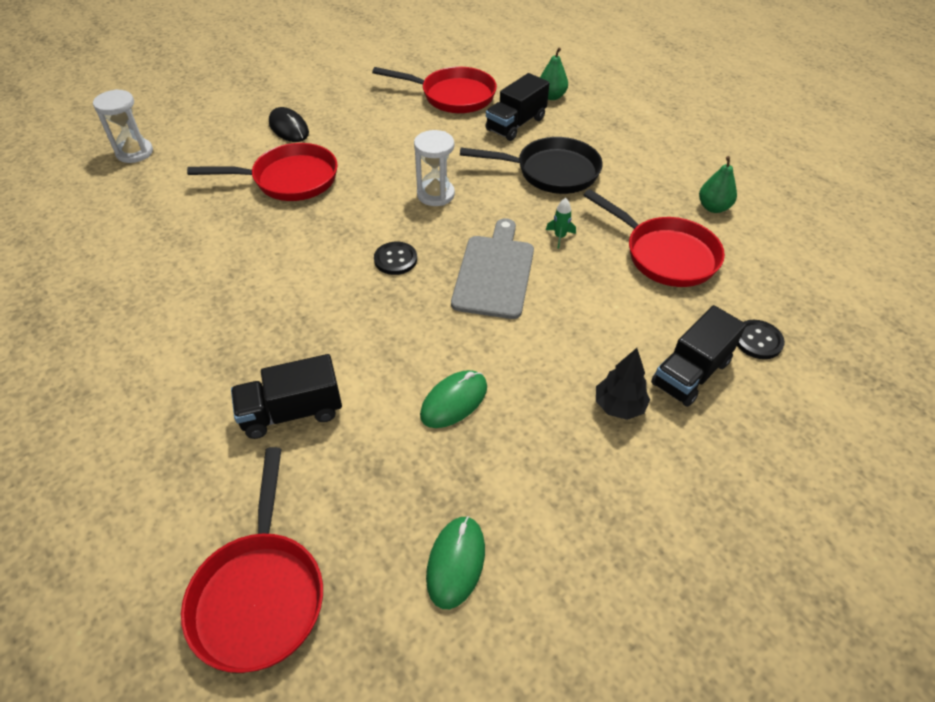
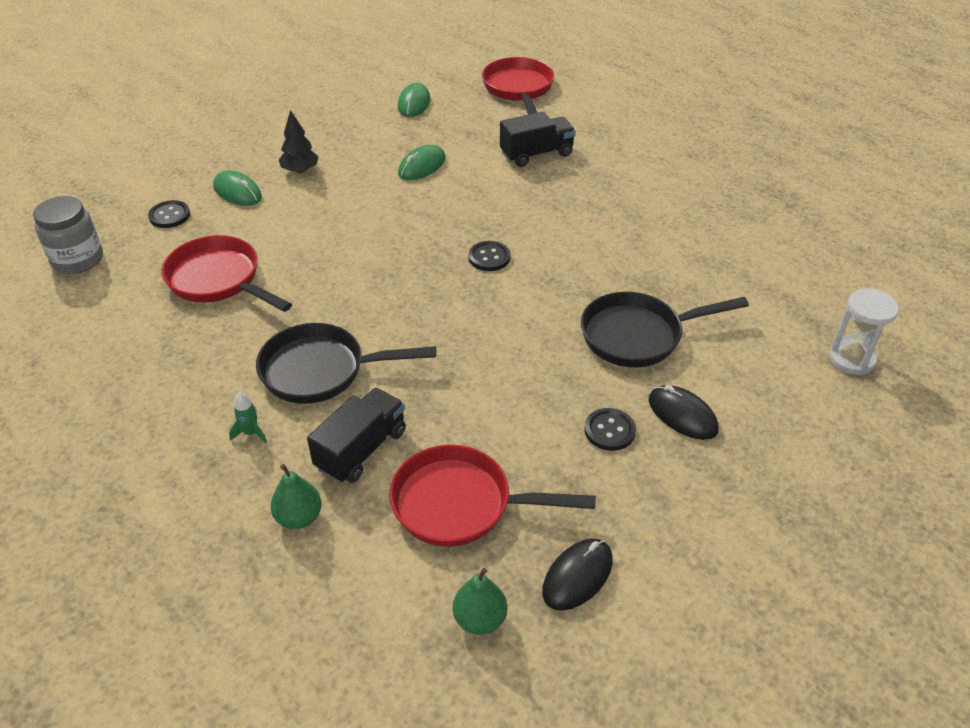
camera: 175 degrees right, 5 degrees down
(289, 180) = (638, 335): red pan -> black pan
(344, 123) = (609, 430): none -> black button
(393, 66) = (577, 576): none -> black mouse
(435, 194) = (461, 329): white hourglass -> none
(494, 273) = (392, 252): grey cutting board -> none
(560, 237) = (323, 290): green rocket -> green rocket (251, 433)
(690, 373) = (237, 192): black truck -> green mouse
(713, 207) = (139, 336): green pear -> green pear (480, 619)
(824, 288) = (78, 260): none -> grey jar

